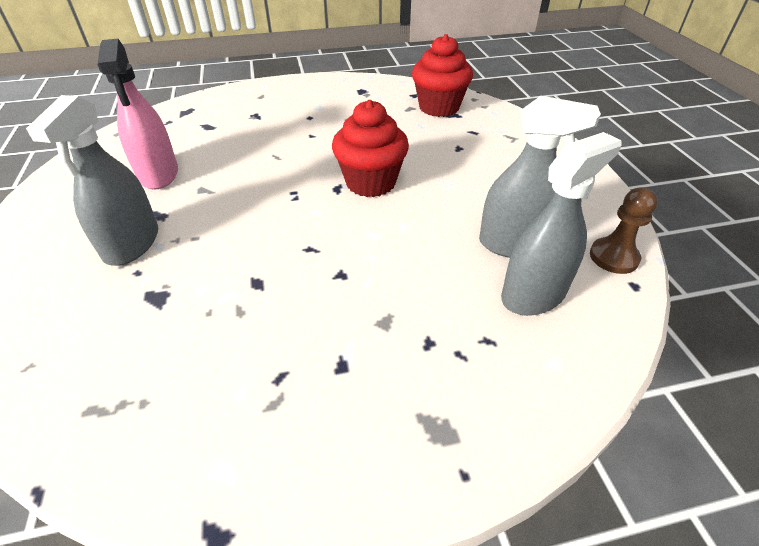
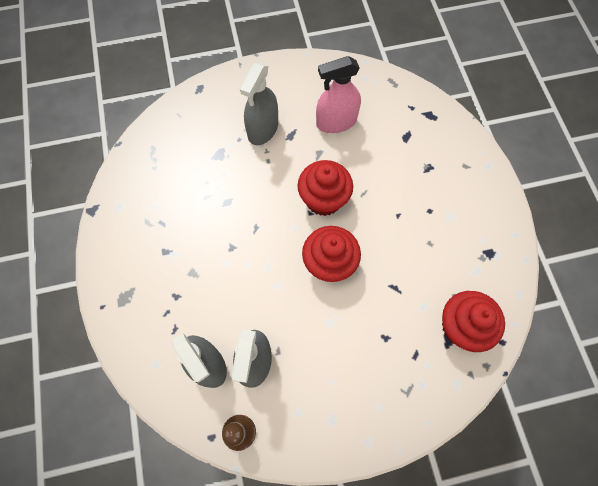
camera: 90 degrees right, 25 degrees up
(132, 244) = (263, 129): grey spray bottle -> grey spray bottle turned 75 degrees counterclockwise
(277, 186) = (323, 199): none -> red cupcake

